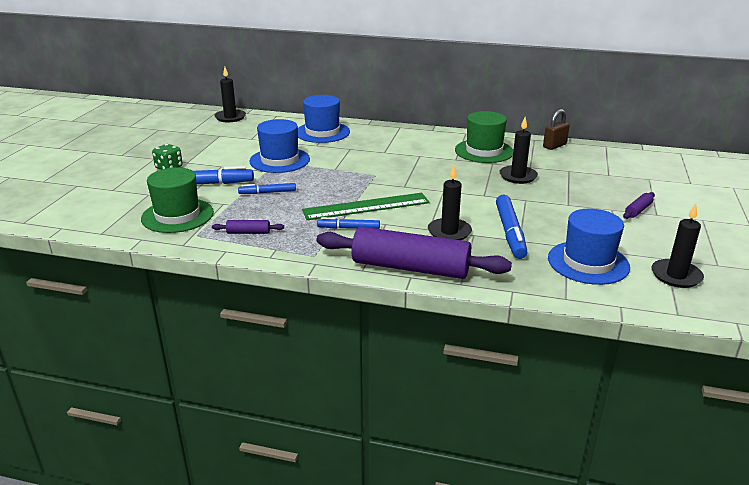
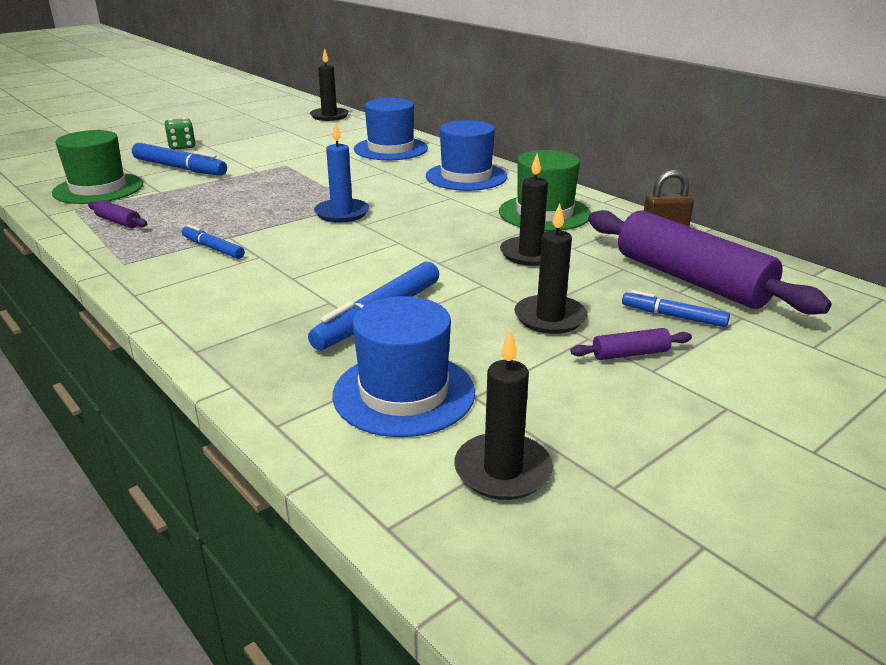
camera: 35 degrees right, 0 degrees up
(268, 192) = (214, 191): blue marker -> blue marker (673, 316)
(279, 160) = (290, 164): blue hat -> blue hat (466, 176)
(366, 206) = (277, 232): green ruler -> none
(379, 183) = (342, 213): none -> blue candle
(410, 267) = (183, 311): purple rolling pin -> purple rolling pin (691, 279)
(449, 232) = (307, 289): black candle -> black candle (550, 318)

